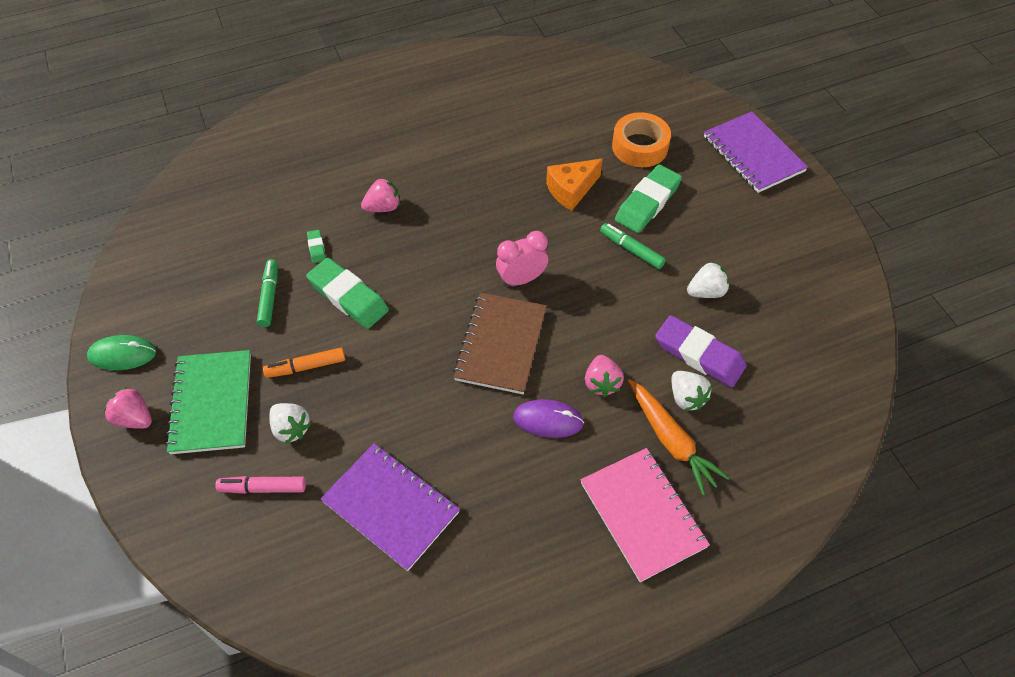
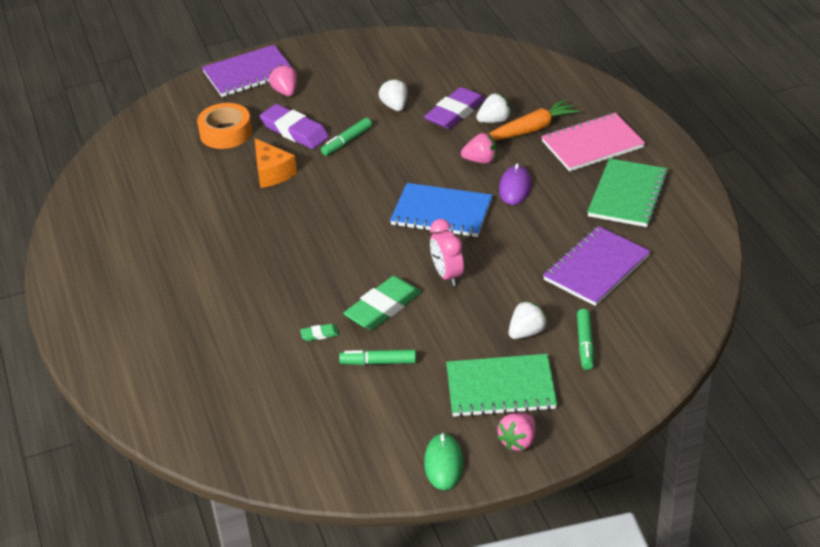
camera: 85 degrees left, 15 degrees down
(263, 488) = (585, 344): pink marker -> green marker
(306, 367) = (461, 329): orange marker -> none
(383, 207) = (273, 291): pink strawberry -> pink strawberry (285, 91)
(501, 344) = (441, 213): brown notebook -> blue notebook
(521, 279) = (372, 202): pink clock -> pink clock (447, 275)
(533, 553) = (627, 195): none -> green notebook
(647, 202) = (294, 131): green eraser -> purple eraser

